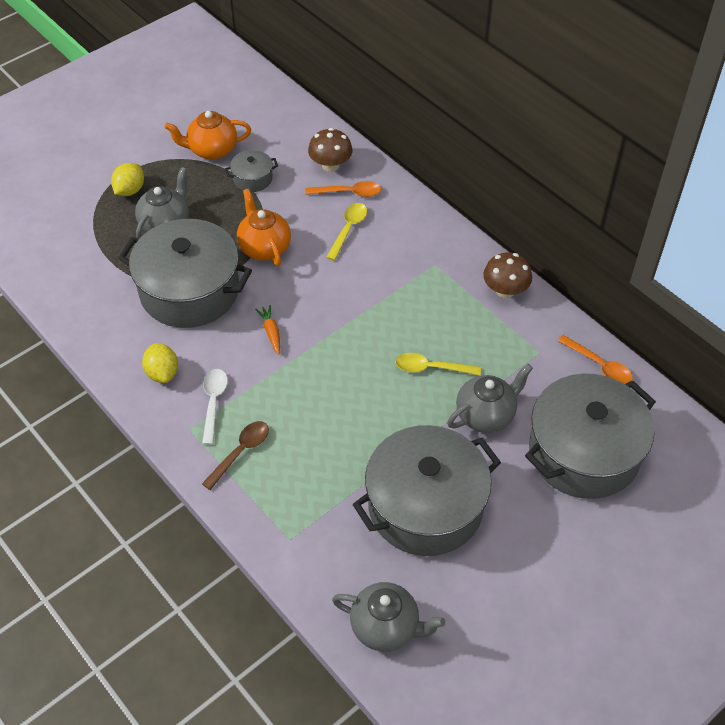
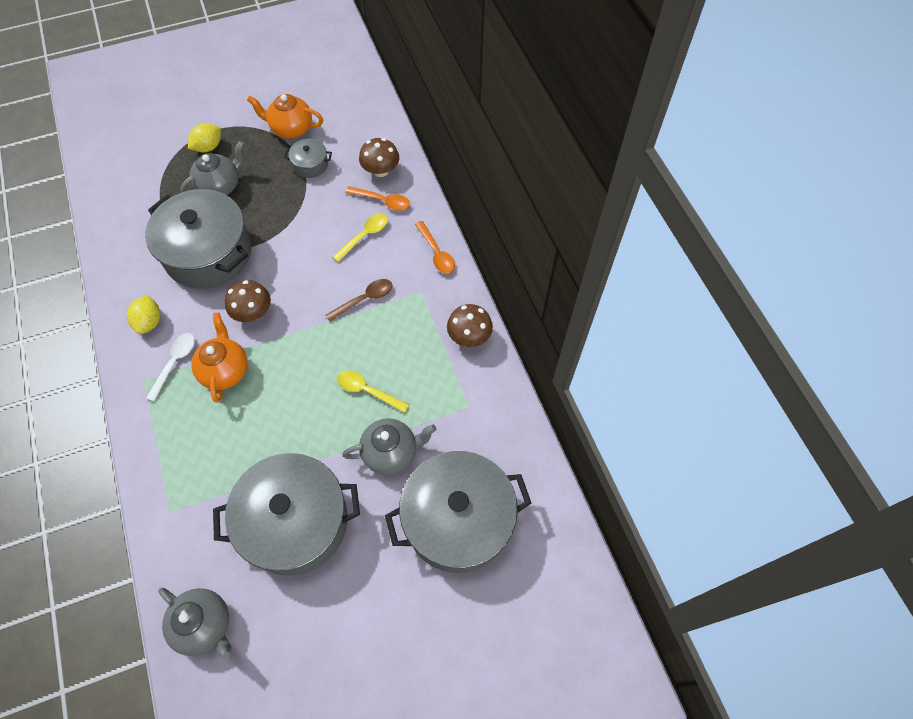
camera: 20 degrees right, 10 degrees up
(240, 452) = (172, 416): brown spoon -> brown spoon (364, 299)
(264, 247) = (287, 232): orange teapot -> orange teapot (225, 370)
(271, 332) = (253, 313): orange carrot -> brown mushroom
(599, 365) = (515, 438): orange spoon -> orange spoon (436, 253)

